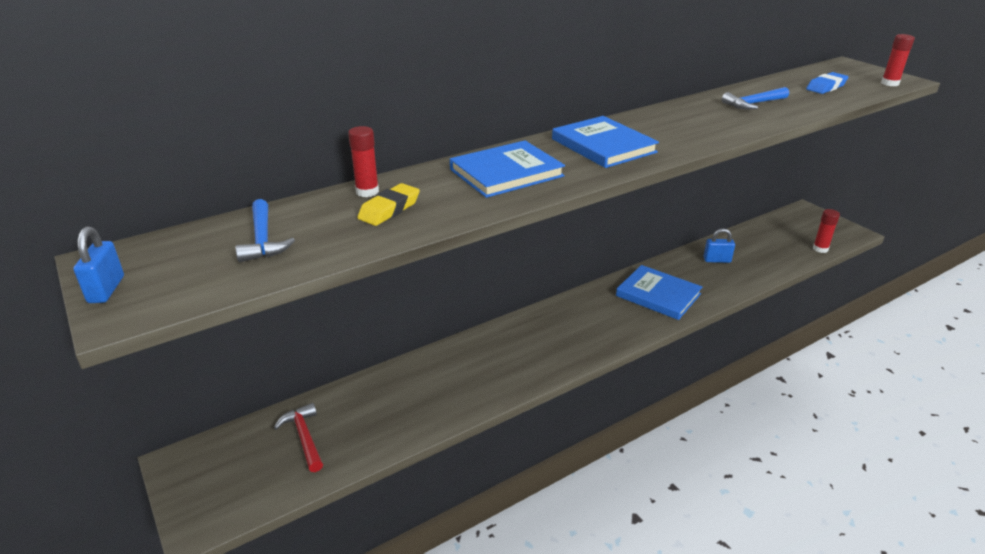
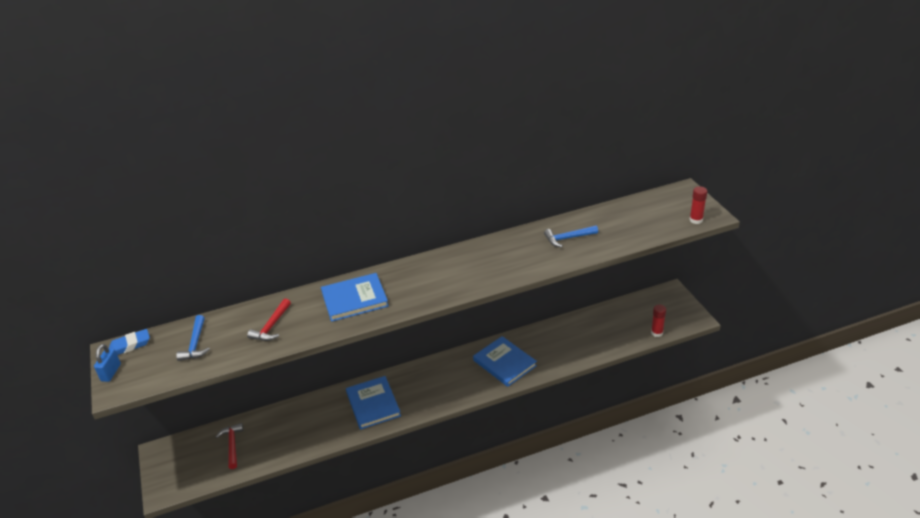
camera: 15 degrees right, 5 degrees up
(367, 192) = (265, 309): red glue stick -> none
(389, 209) = (271, 326): yellow eraser -> red hammer
(603, 146) = (431, 277): blue book -> blue book (373, 404)
(717, 260) = (567, 335): blue padlock -> none
(826, 87) = (640, 221): blue eraser -> blue eraser (130, 345)

